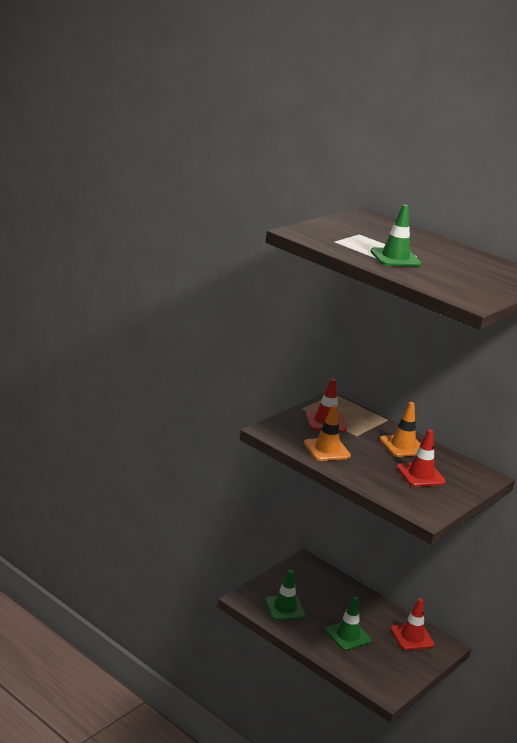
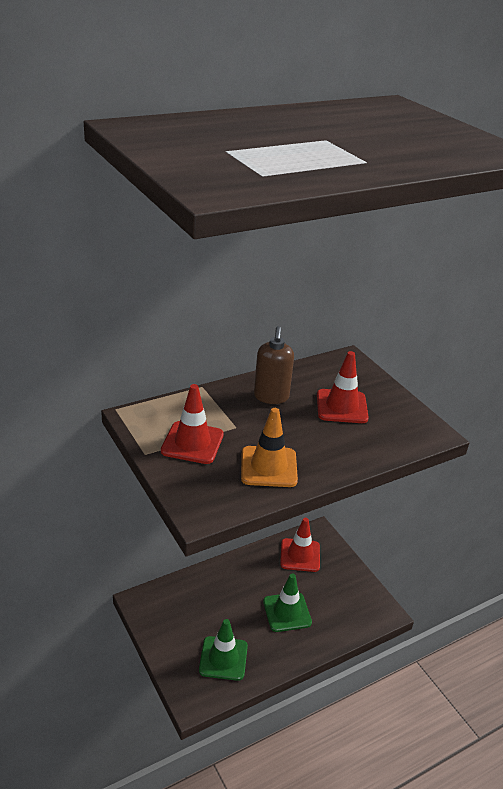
camera: 70 degrees left, 10 degrees up
(395, 258) = (341, 153): green traffic cone -> none
(402, 446) = (271, 397): orange traffic cone -> brown soap dispenser

